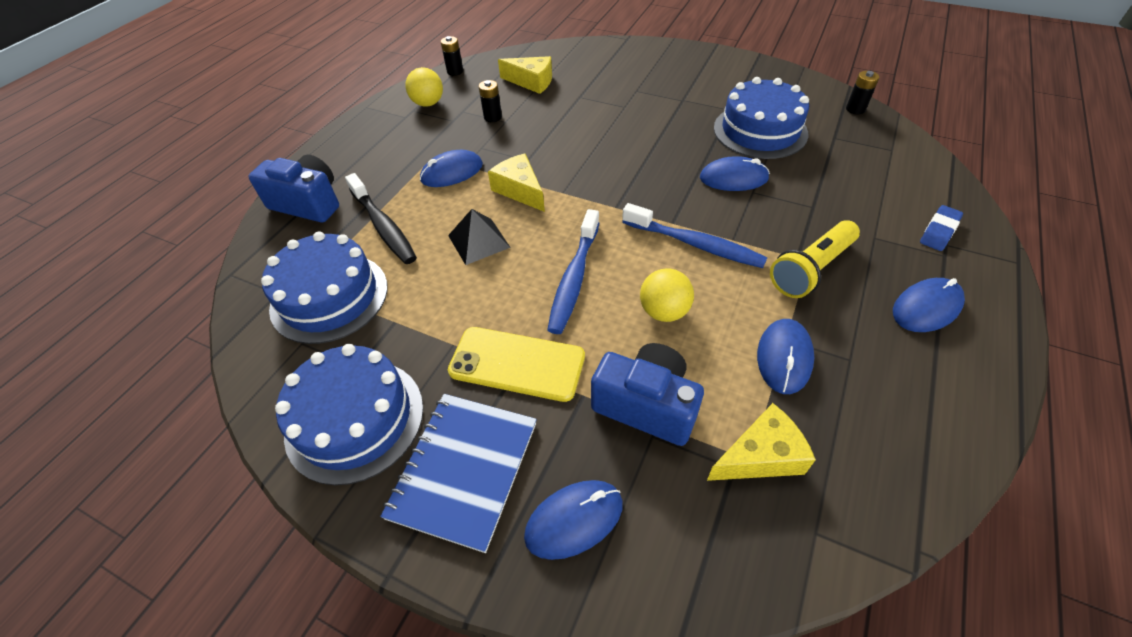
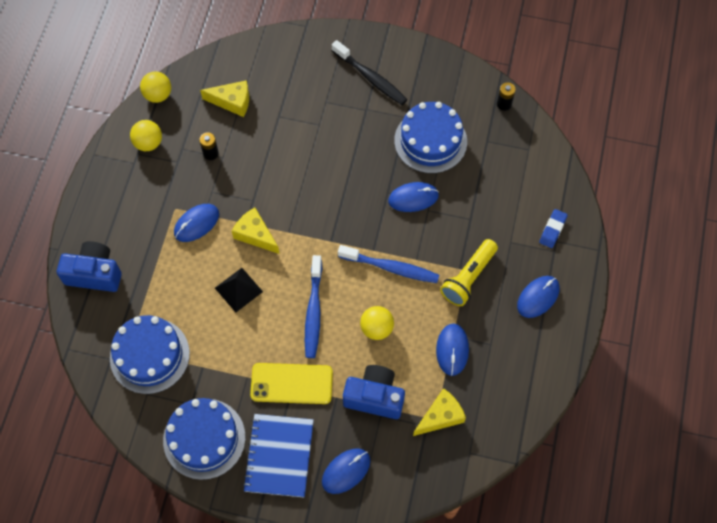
camera: 15 degrees left, 15 degrees up
(383, 226) = (163, 287): black toothbrush -> black toothbrush (371, 78)
(455, 71) = (158, 95): black battery -> yellow ball

